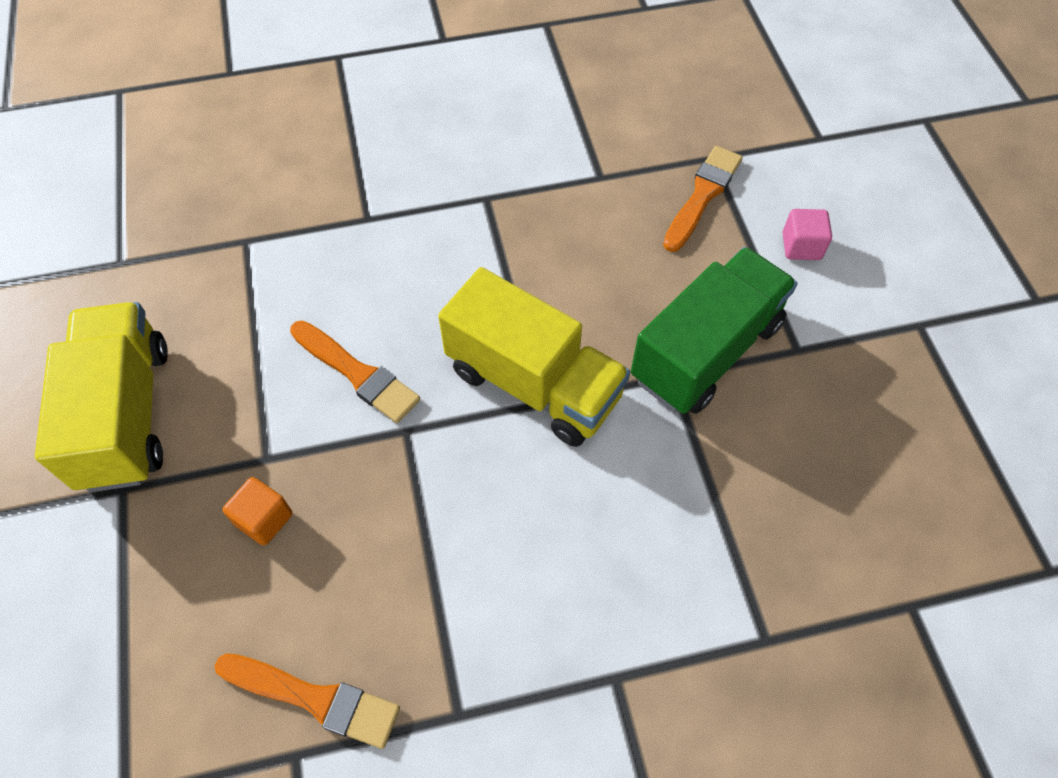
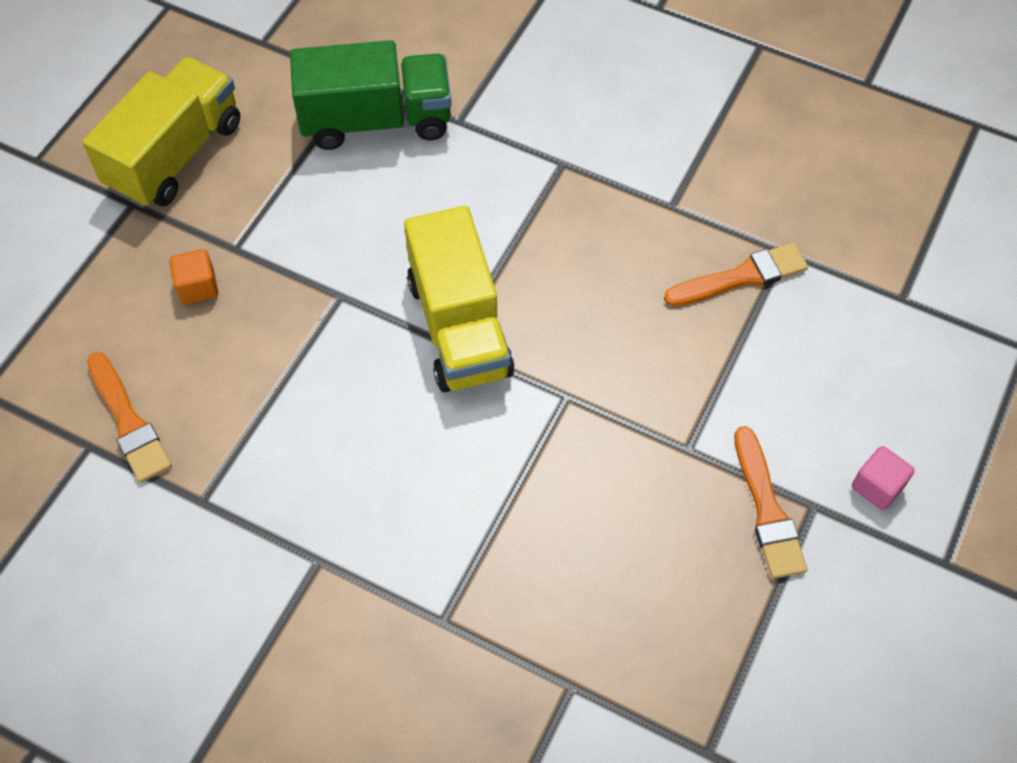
camera: 40 degrees right, 0 degrees up
(357, 374) = (344, 232): orange brush -> orange brush (767, 510)
(706, 351) = (612, 397): green truck -> green truck (376, 120)
(801, 246) = (781, 374): pink cube -> pink cube (877, 486)

